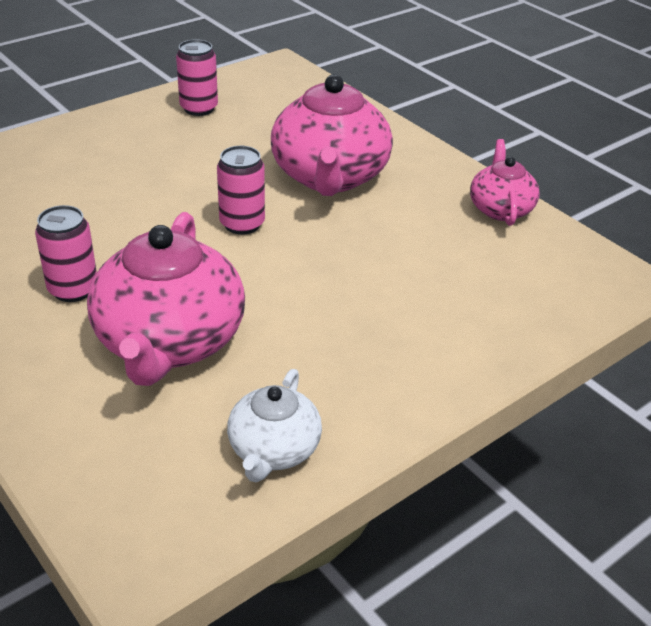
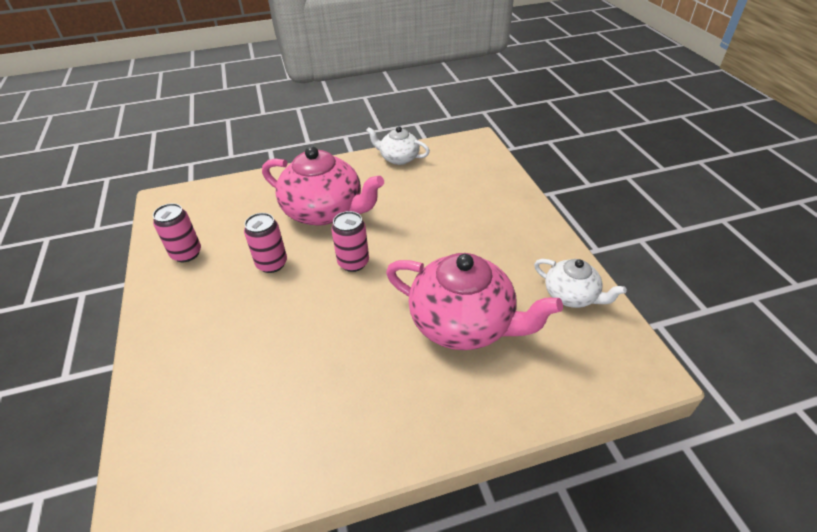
camera: 65 degrees left, 5 degrees up
(73, 289) = (384, 367): pink can -> pink can (272, 264)
(500, 209) = (398, 158): pink teapot -> white teapot

